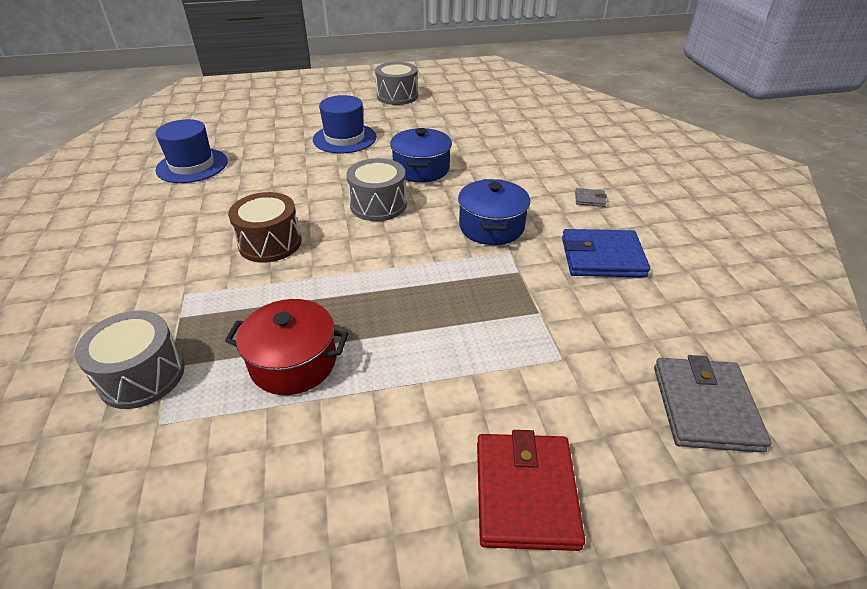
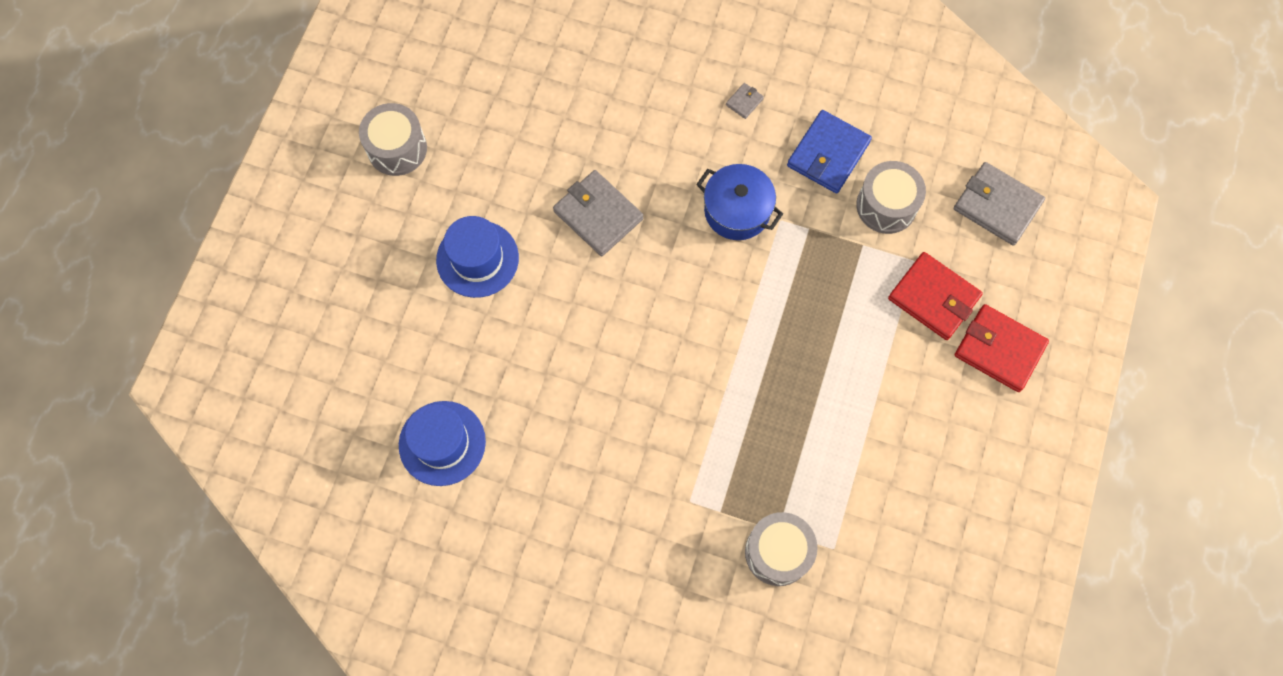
camera: 60 degrees left, 30 degrees up
(270, 243) = (651, 408): brown drum -> none
(293, 362) = (821, 441): red pot -> none
(378, 205) = (642, 288): grey drum -> grey drum (886, 205)
(421, 169) = (598, 215): blue pot -> grey wallet
(534, 393) = (933, 298): none -> red wallet

